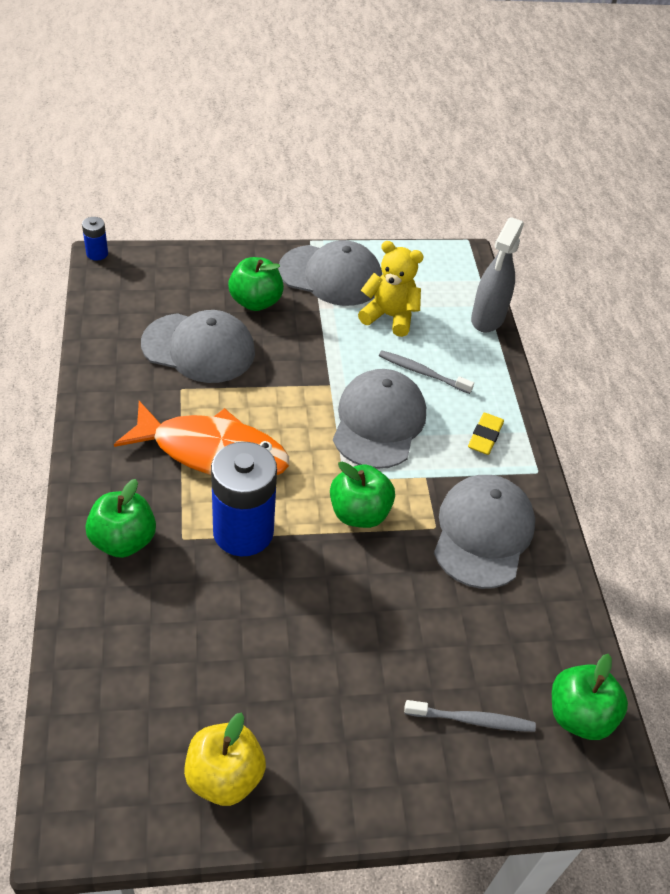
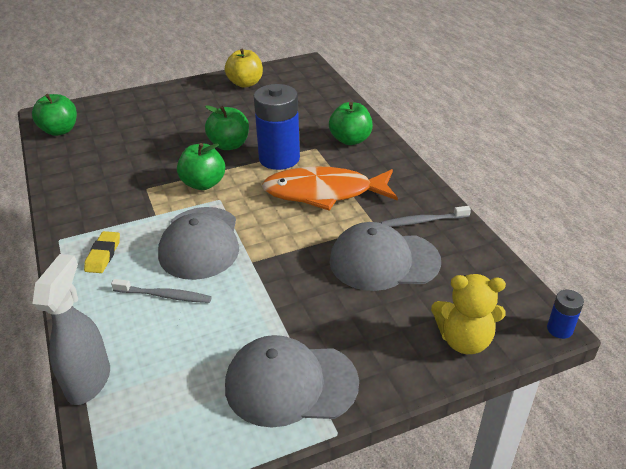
camera: 170 degrees right, 10 degrees down
(255, 302) = (359, 322): green apple -> green apple (229, 145)
(389, 316) = (208, 348): yellow teddy bear -> yellow teddy bear (464, 340)
(472, 720) = (122, 118): grey toothbrush -> grey toothbrush (423, 221)
(483, 533) = (110, 192): grey cap -> none

